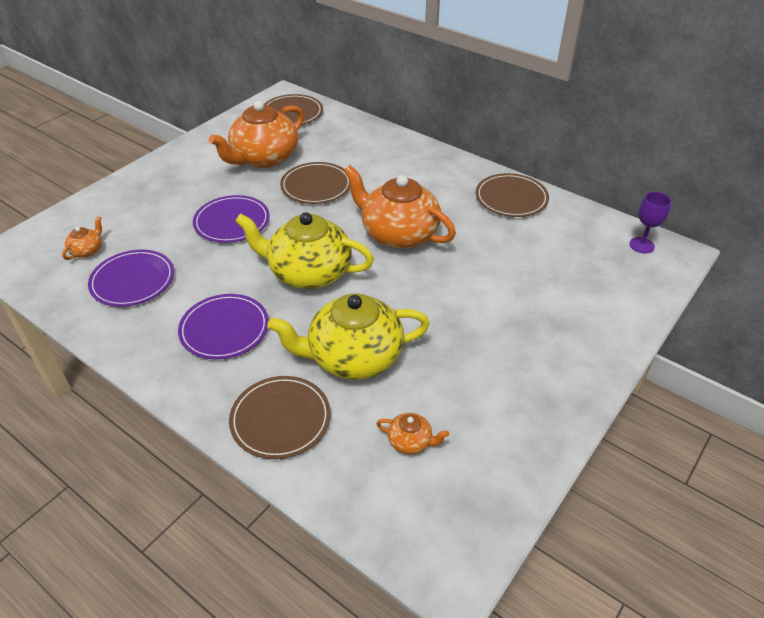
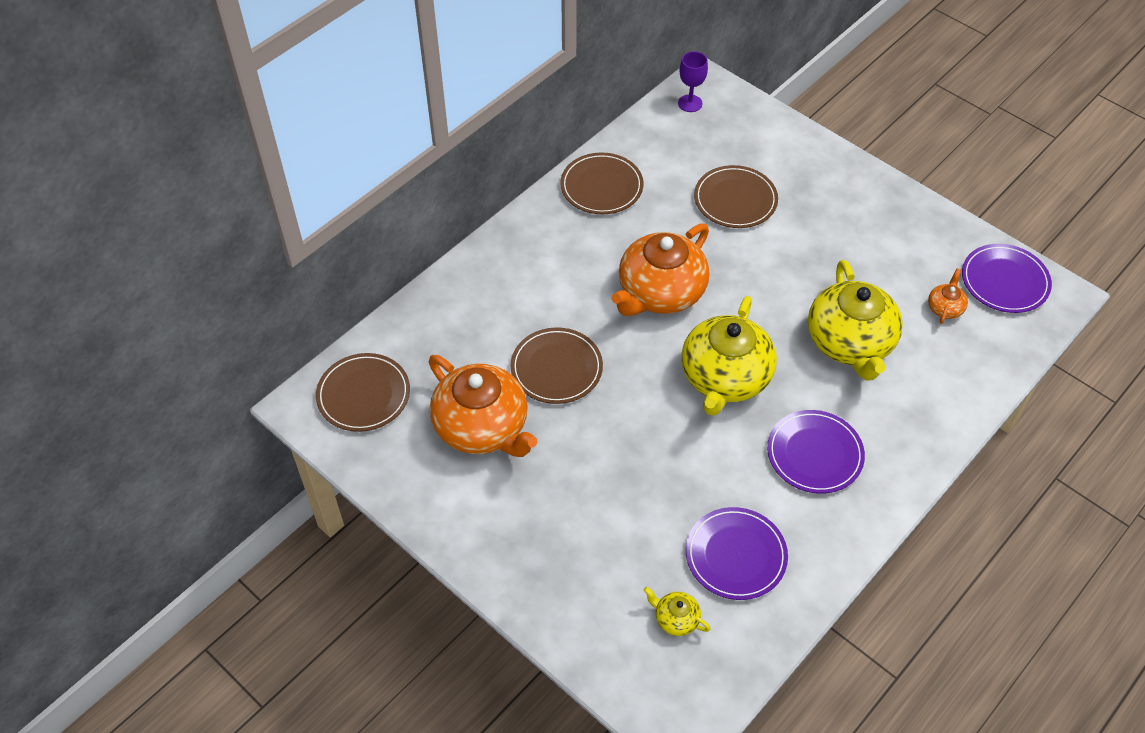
camera: 85 degrees left, 10 degrees up
(87, 250) = (675, 619): orange teapot -> yellow teapot
(232, 222) = (625, 457): purple plate -> purple plate (1005, 281)
(280, 419) = (929, 401): brown plate -> brown plate (735, 199)

